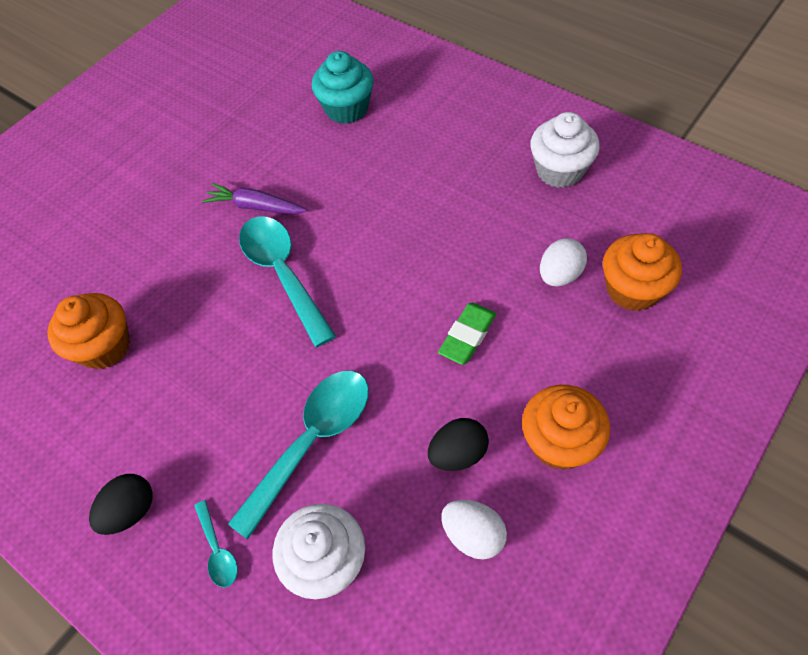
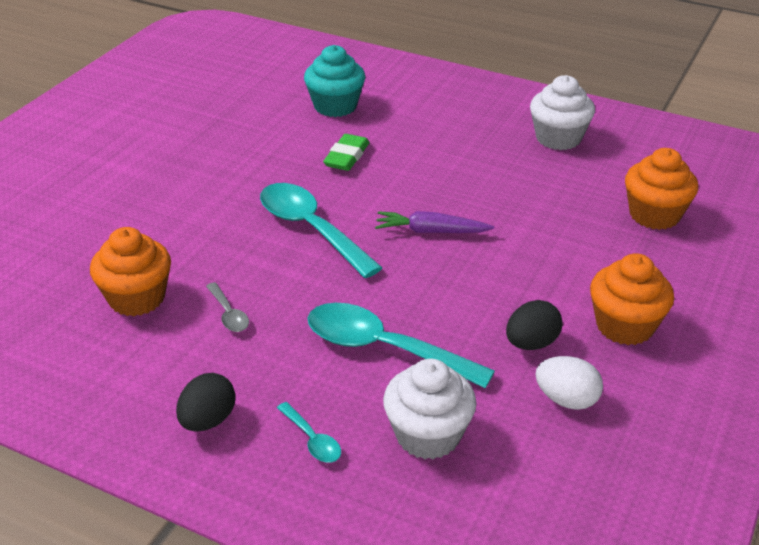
camera: 15 degrees left, 20 degrees down
(181, 377) = (229, 314): none -> grey spoon
(256, 206) = (265, 182): purple carrot -> purple carrot (431, 231)
(312, 441) = (383, 348): turquoise spoon -> turquoise spoon turned 90 degrees counterclockwise
(467, 336) = (511, 259): green eraser -> green eraser (346, 157)
(559, 275) = (584, 210): white egg -> none

